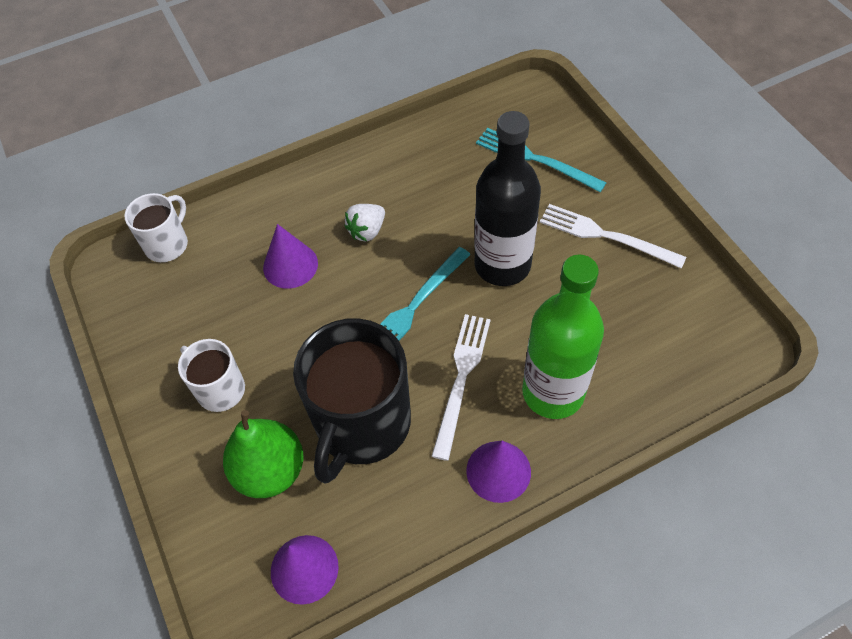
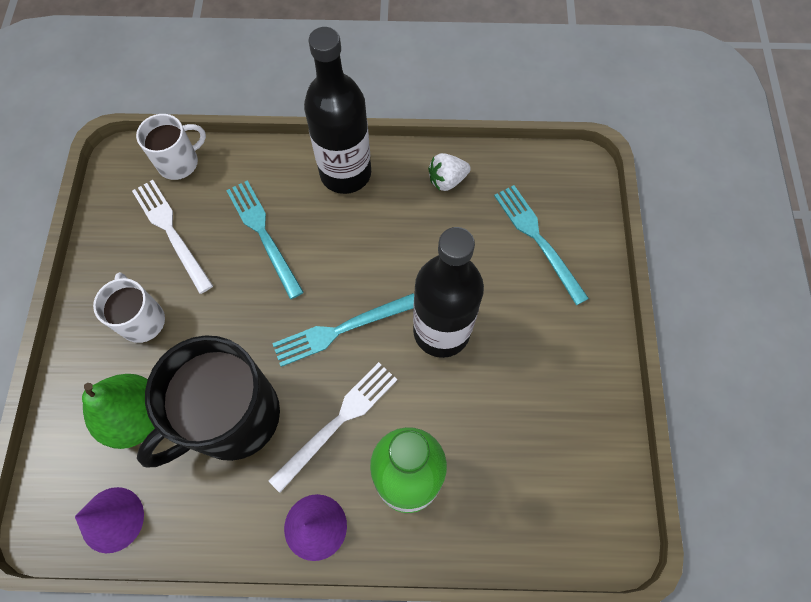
camera: 25 degrees right, 10 degrees up
(290, 265) = (263, 234): purple cone -> turquoise fork
(333, 183) = (345, 173): none -> black bottle
(367, 231) = (346, 235): white strawberry -> white strawberry (447, 180)
(606, 236) = (553, 352): white fork -> white fork (171, 232)

